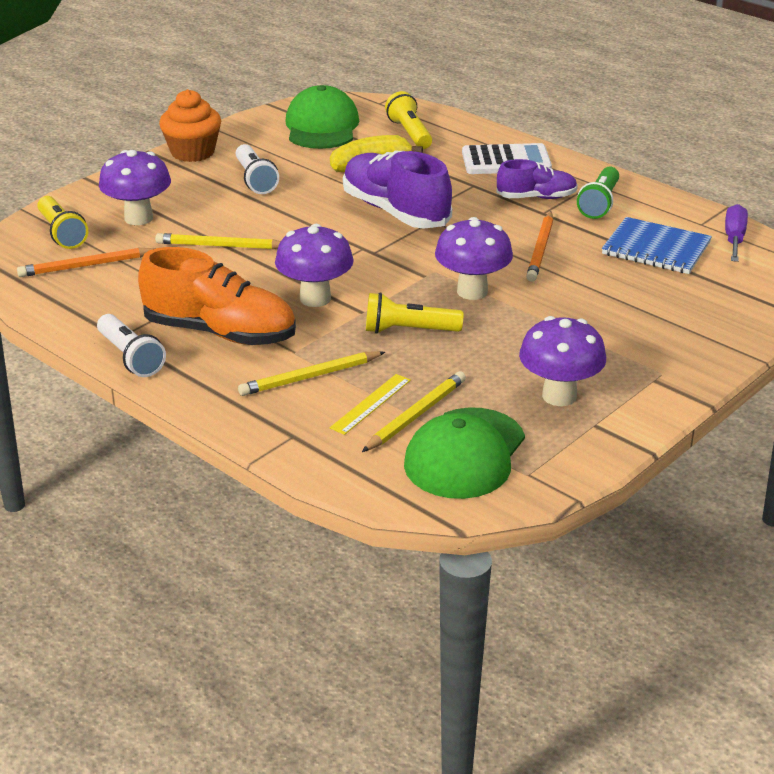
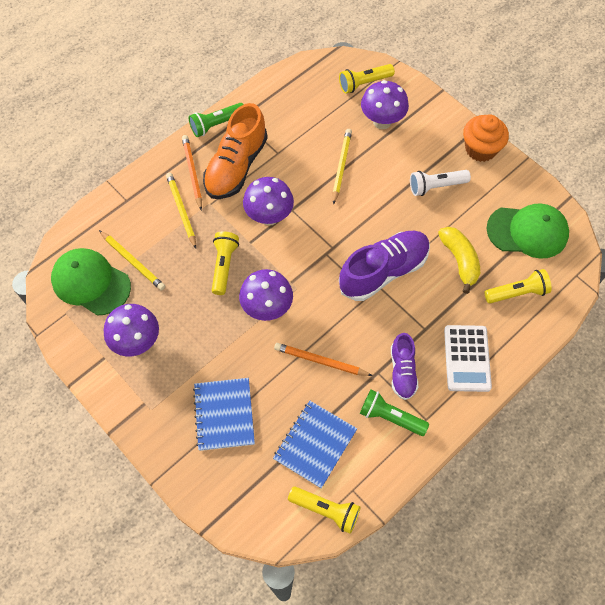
camera: 95 degrees right, 30 degrees up
(86, 266) = (322, 98): orange pencil -> orange pencil (192, 172)
(131, 357) = (216, 125): white flashlight -> green flashlight
(371, 404) = (148, 239): yellow ruler -> none
(644, 314) = (224, 414): none -> blue notebook
(734, 238) = (326, 510): purple screwdriver -> yellow flashlight

